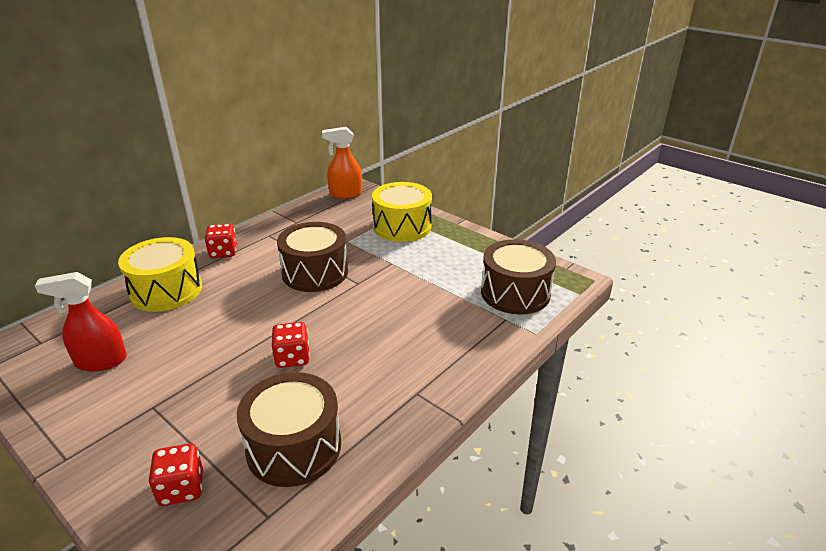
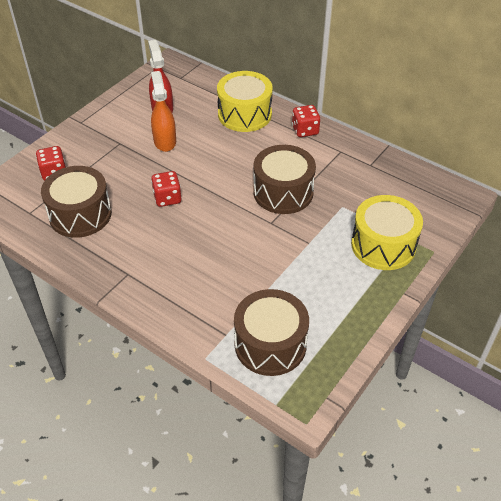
camera: 85 degrees right, 15 degrees up
(345, 194) = (442, 191): orange spray bottle -> orange spray bottle (165, 141)

